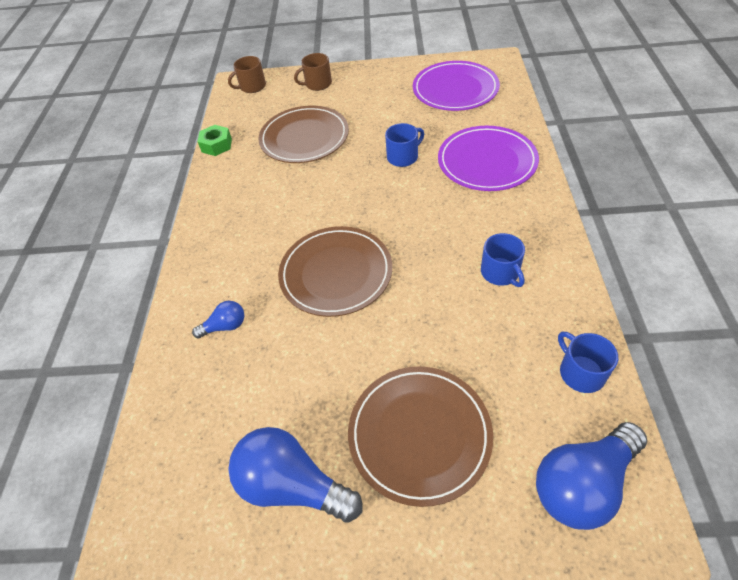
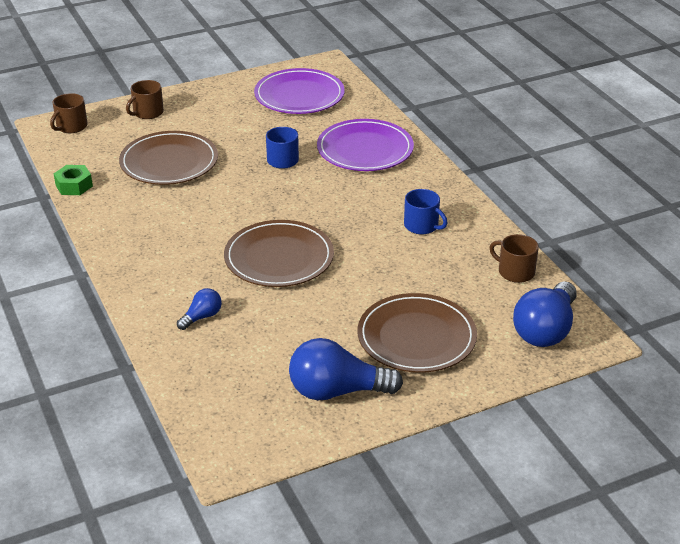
camera: 30 degrees left, 15 degrees down
(581, 372) = (515, 272): blue mug -> brown mug

